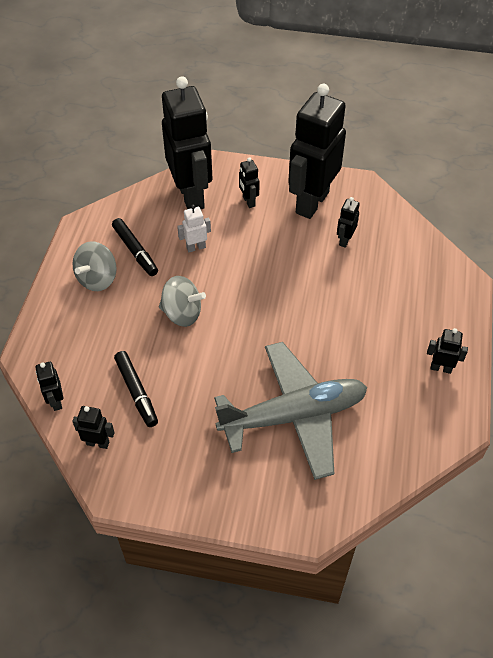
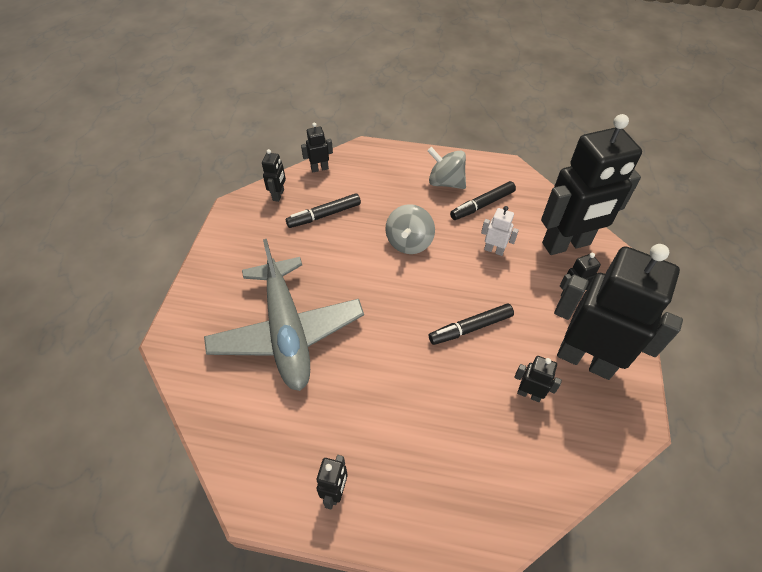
camera: 90 degrees right, 0 degrees up
(196, 247) = (494, 250): white robot -> white robot turned 45 degrees counterclockwise
(284, 272) = (470, 328): none -> black marker

